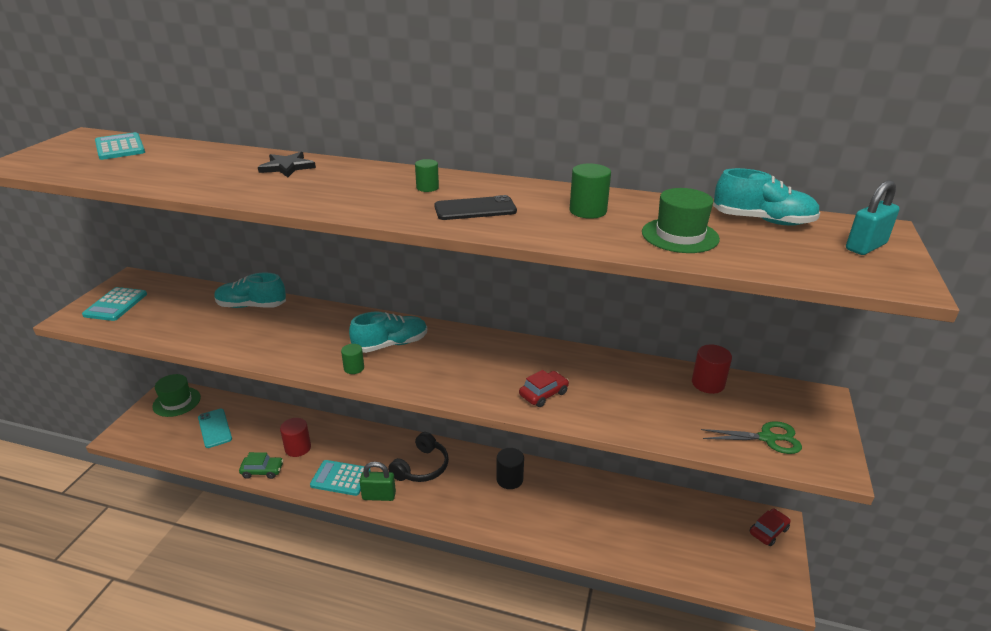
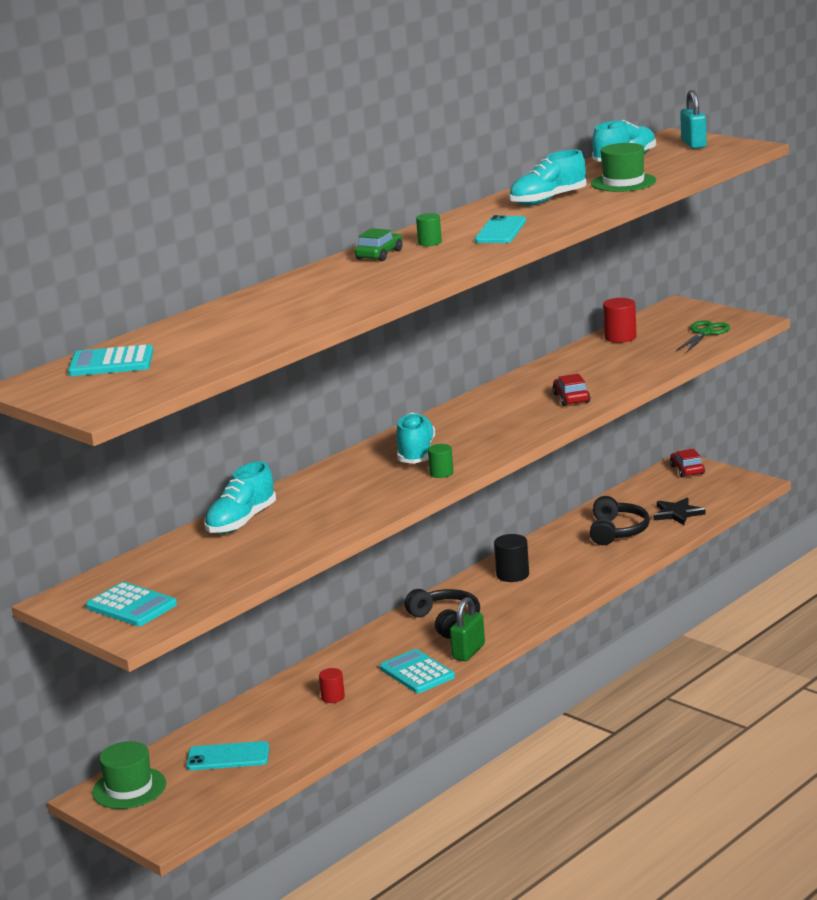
camera: 60 degrees left, 10 degrees down
(262, 471) = (353, 724): green car -> green car (379, 254)
(287, 167) = (297, 290): black star -> black star (677, 513)
(298, 448) = (333, 697): red cylinder -> red cylinder, size x0.64
(340, 478) = (417, 673): turquoise calculator -> turquoise calculator turned 105 degrees clockwise
(475, 209) = (500, 231): black phone -> turquoise phone
(588, 211) = (548, 200): green cylinder -> turquoise shoe
(619, 520) = (617, 531): none -> black headphones

